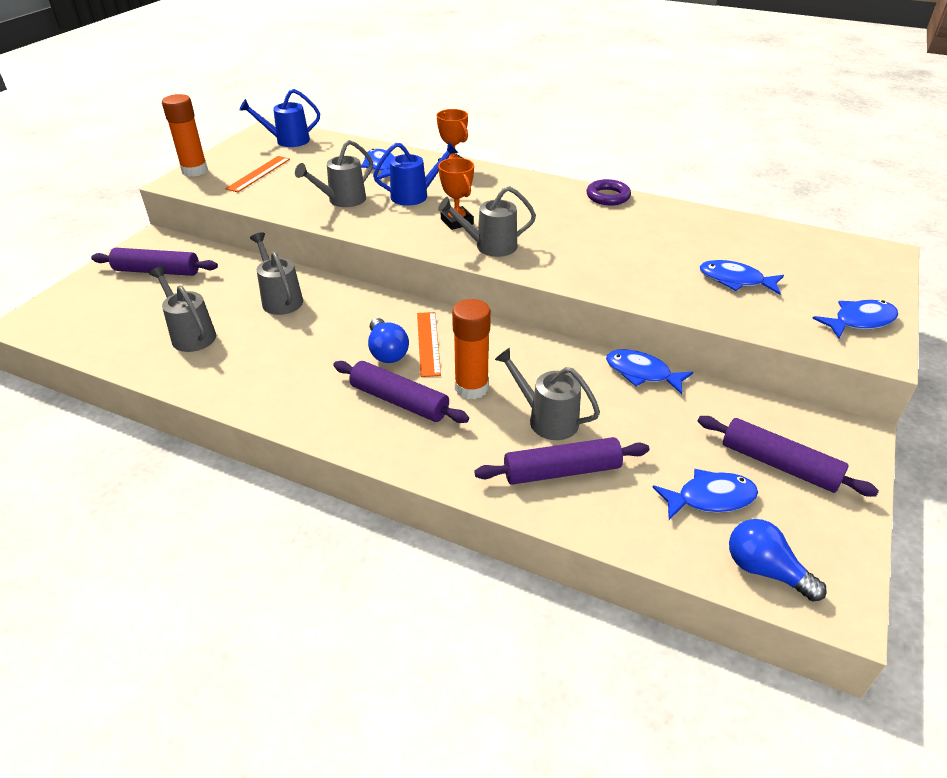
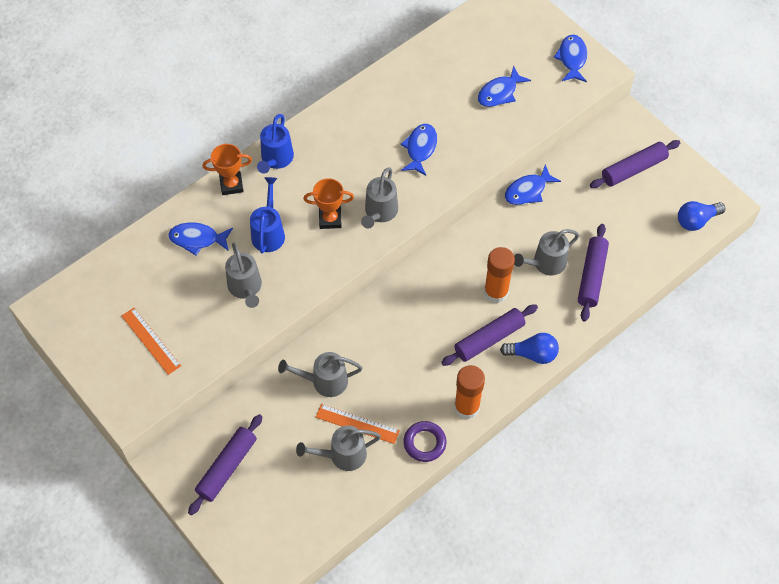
camera: 65 degrees left, 20 degrees up
(194, 171) = (110, 394): orange glue stick -> orange glue stick (466, 407)
(287, 141) = (88, 299): blue watering can -> blue watering can (276, 159)
(387, 352) = (431, 329): blue light bulb -> blue light bulb (532, 354)
(428, 343) = (434, 299): orange ruler -> orange ruler (357, 423)
(608, 196) = (348, 102): purple ring -> purple ring (424, 443)
(710, 498) = (642, 216): blue fish -> blue fish (420, 149)

